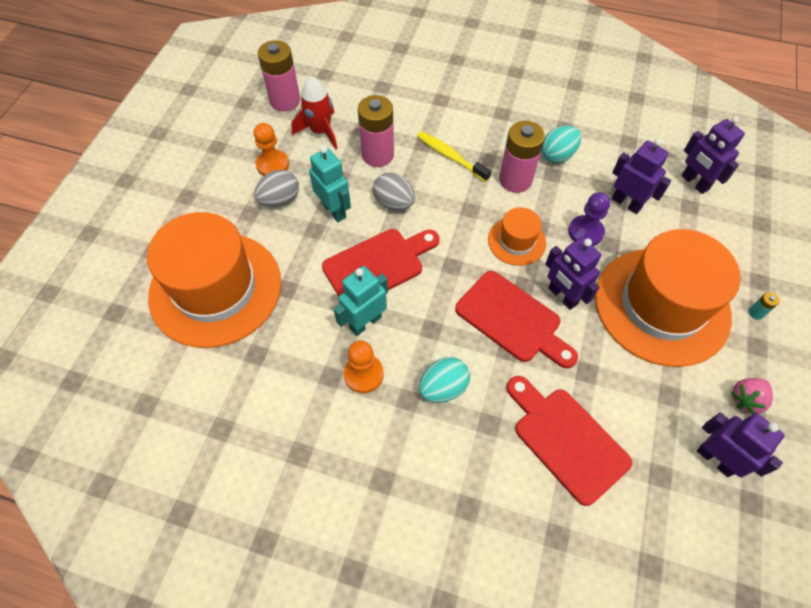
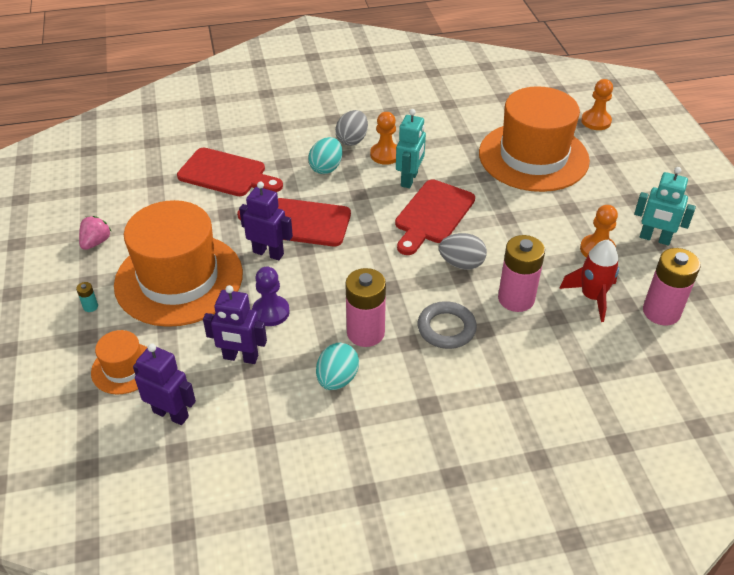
camera: 150 degrees right, 15 degrees down
(99, 305) = (596, 121): none -> orange pawn
(280, 200) = (557, 226): grey egg -> grey egg (352, 140)
(334, 210) = (505, 237): turquoise robot -> turquoise robot (654, 239)
(450, 156) = (446, 328): yellow toothbrush -> grey ring
(516, 241) = (330, 278): orange hat -> orange hat (124, 368)
(715, 459) = (116, 201): purple robot -> none

